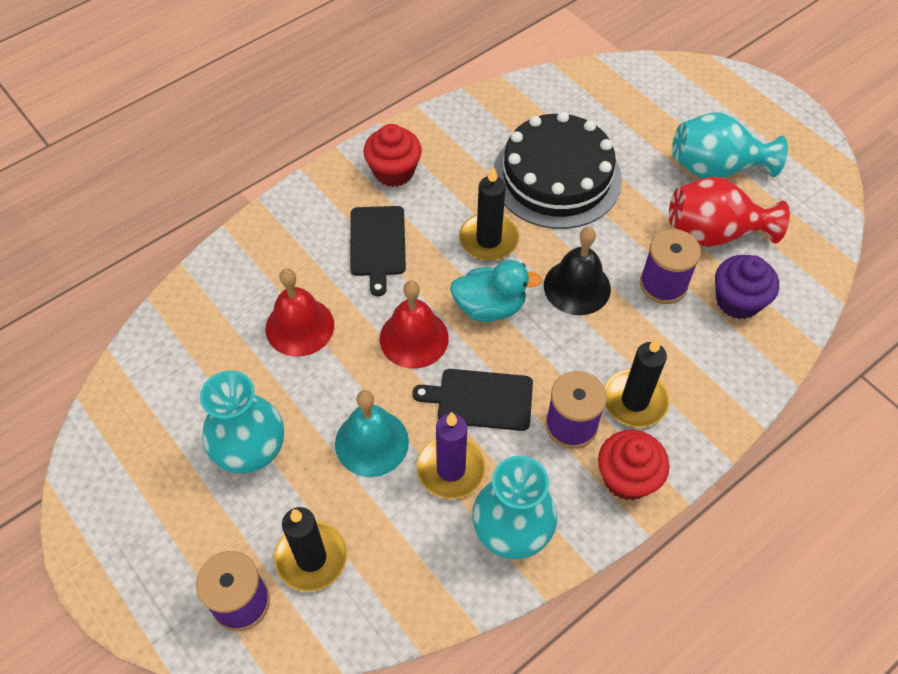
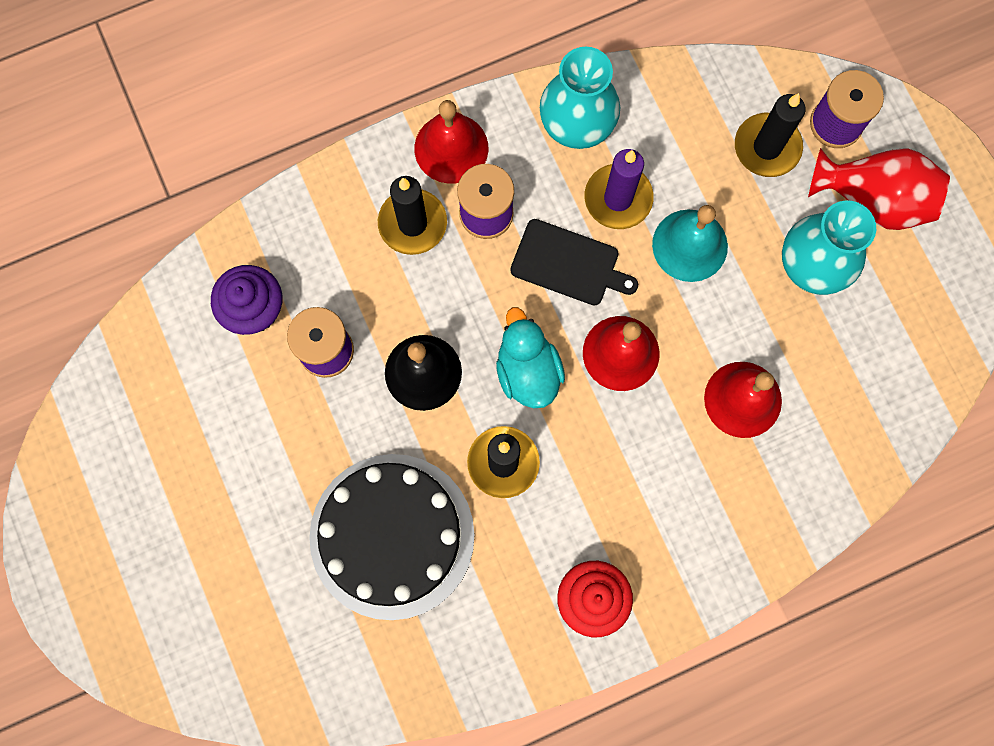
camera: 165 degrees left, 20 degrees up
(377, 244) = (635, 490): black cutting board -> none
(490, 307) = (528, 371): turquoise duck -> turquoise duck turned 60 degrees clockwise
(627, 478) = (451, 148): red cupcake -> red bell
(714, 233) = (237, 404): red vase -> red vase (873, 199)
(716, 168) = (191, 498): turquoise vase -> none

